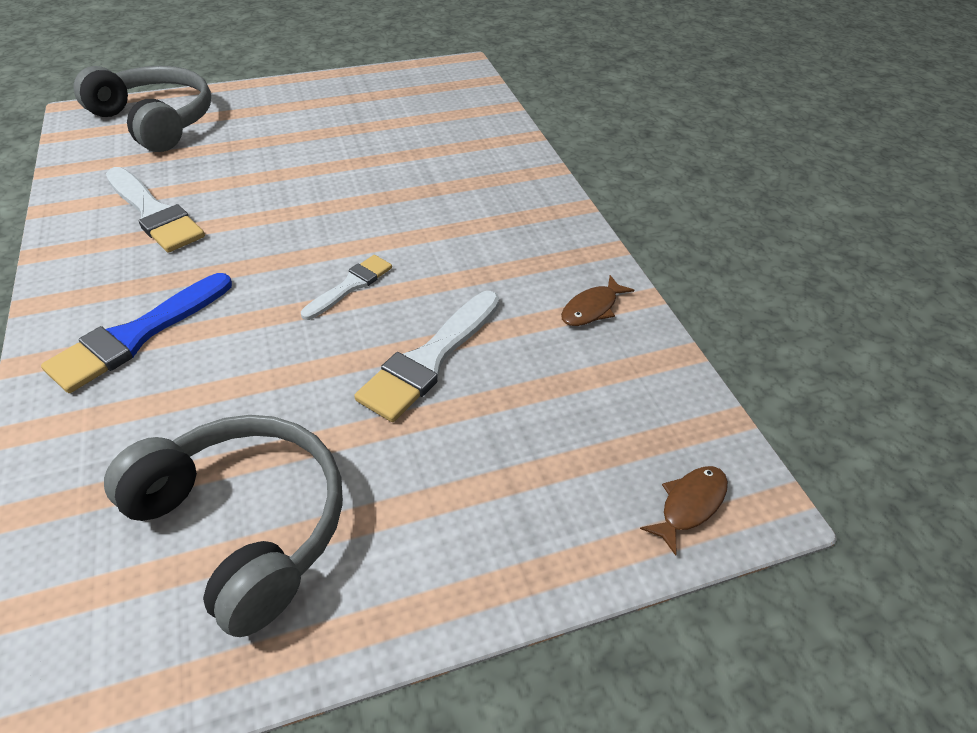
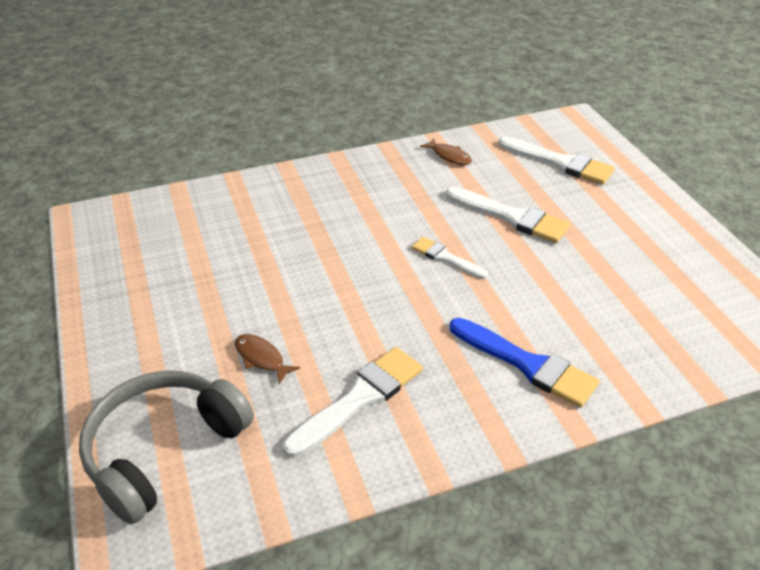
camera: 90 degrees left, 5 degrees down
(245, 523) = (659, 276): grey headphones -> none
(585, 446) = (560, 163): none -> white brush
(689, 505) = (584, 135): brown fish -> brown fish (261, 358)

